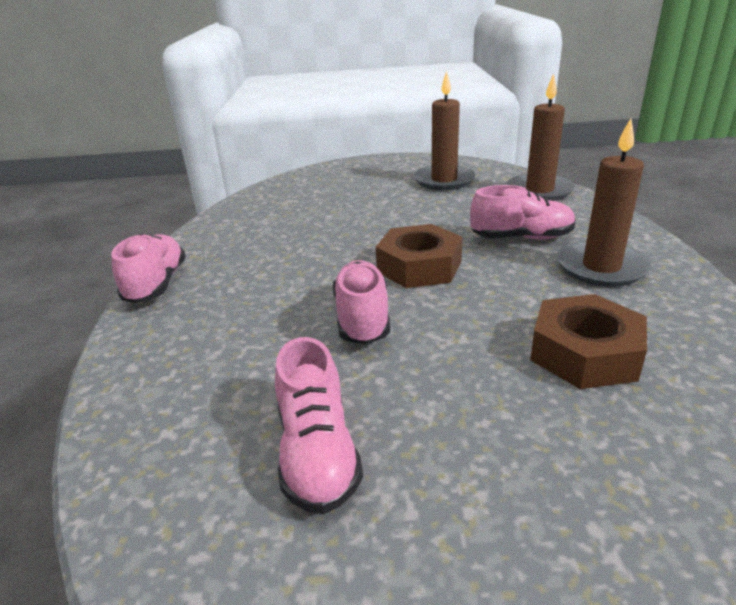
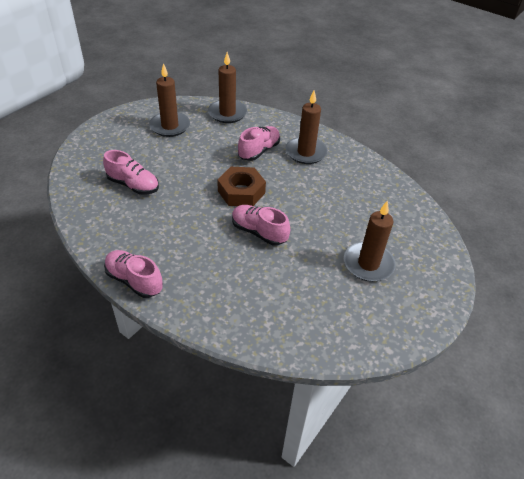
camera: 55 degrees left, 15 degrees up
(317, 453) = (322, 289): pink shoe -> pink shoe (133, 185)
(467, 482) = (368, 264): none -> brown candle
(585, 353) = (344, 197): brown nut -> none

